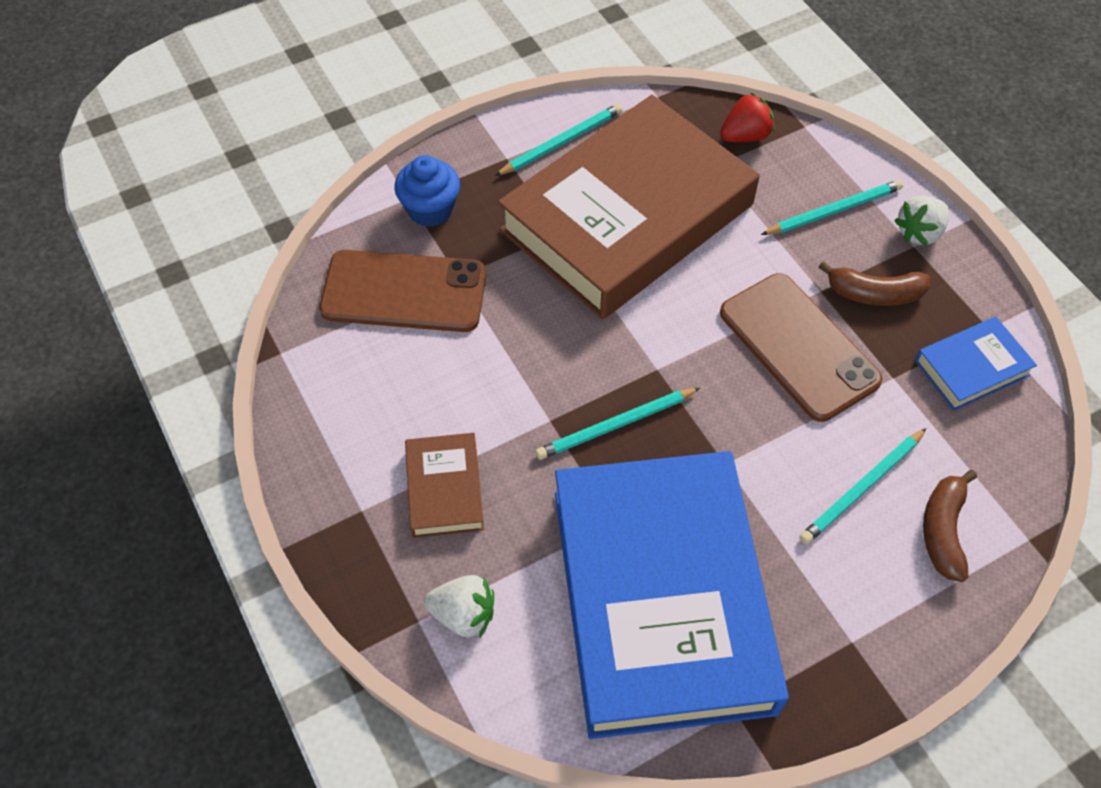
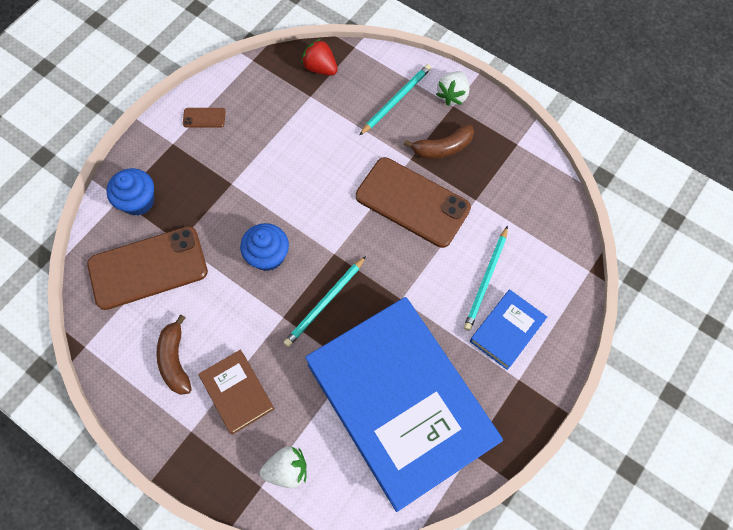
camera: 25 degrees left, 10 degrees up
(561, 142) = (204, 117): turquoise pencil -> brown phone
(566, 337) = (268, 256): none -> blue cupcake
(627, 217) = (270, 155): brown book -> none
(745, 136) = (320, 68): red strawberry -> red strawberry turned 90 degrees counterclockwise
(943, 530) = (541, 286): brown banana -> brown banana (175, 360)
(971, 368) = (517, 174): blue book -> blue book (506, 331)

